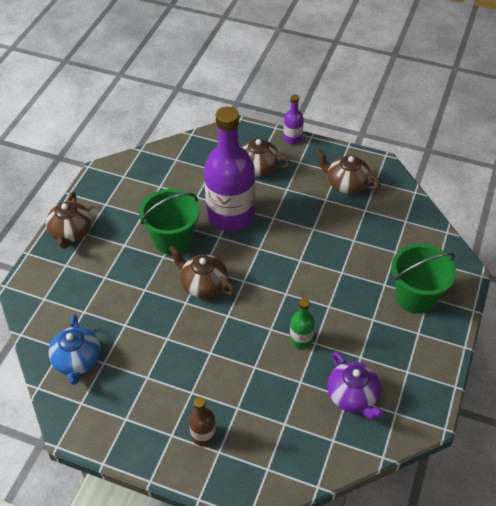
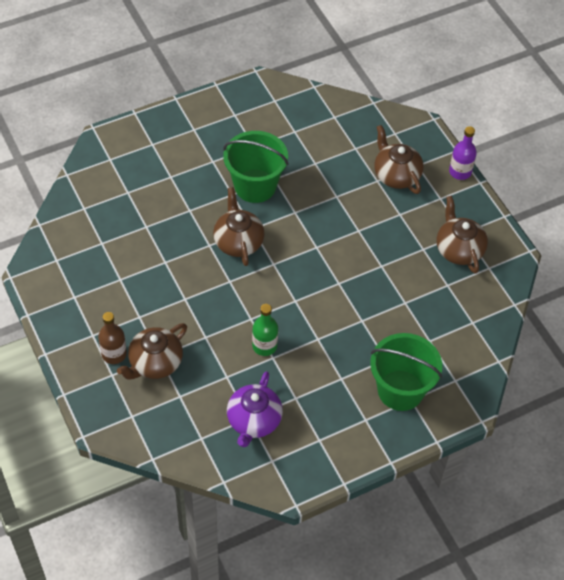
camera: 40 degrees right, 5 degrees up
(71, 232) = (183, 120): brown teapot -> brown teapot (155, 363)
(77, 361) = (85, 226): blue teapot -> none
(231, 215) = (325, 201): purple bottle -> none

